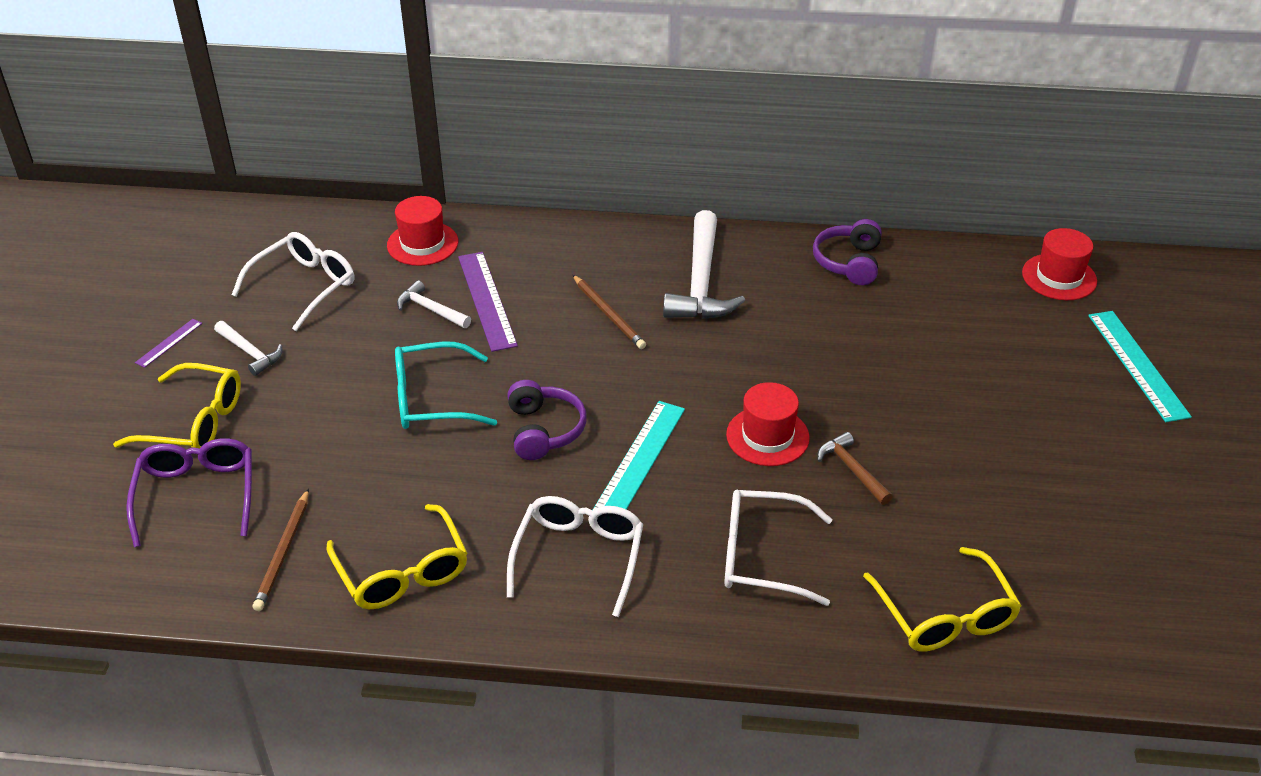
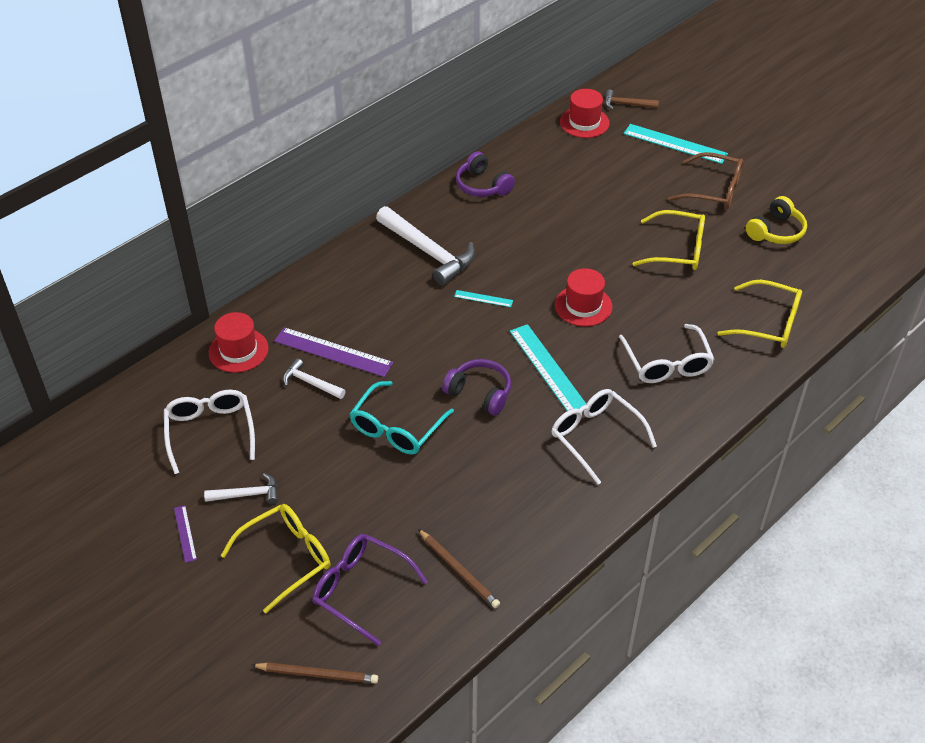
camera: 50 degrees left, 5 degrees up
(402, 572) = (531, 521): yellow glasses -> yellow glasses (677, 250)
(430, 309) = (310, 383): white hammer -> white hammer turned 45 degrees clockwise
(608, 314) = (411, 307): brown pencil -> brown pencil (317, 674)
(683, 356) = (483, 298): none -> turquoise ruler
(762, 556) = (667, 363): white glasses -> white glasses turned 60 degrees counterclockwise
(852, 469) = (641, 290): brown hammer -> brown hammer (626, 104)
(1108, 440) = (714, 190): none -> brown glasses
(1118, 535) = (776, 231): none -> yellow headphones

